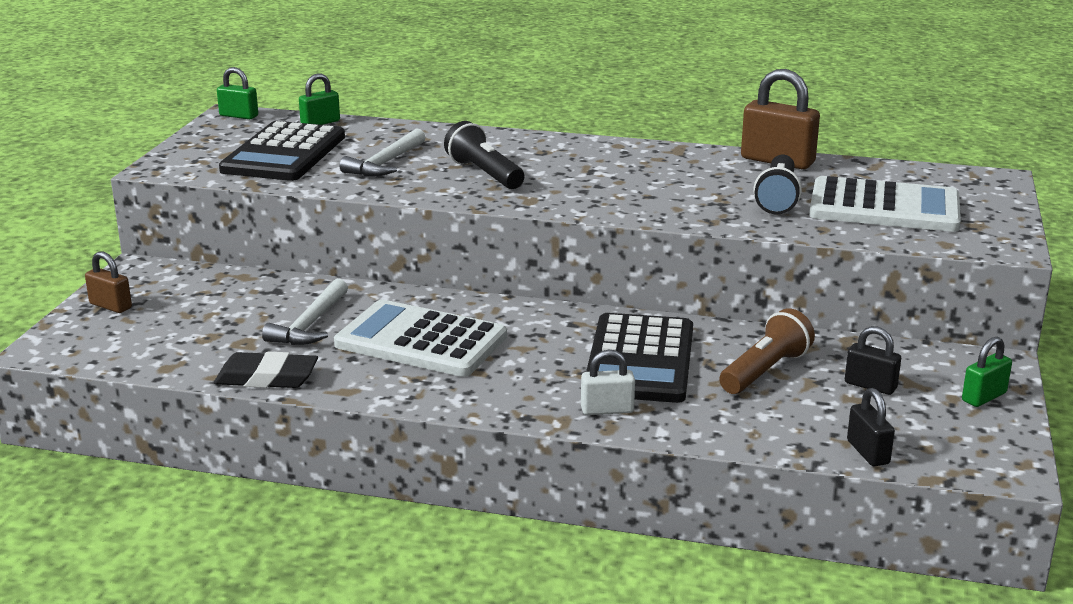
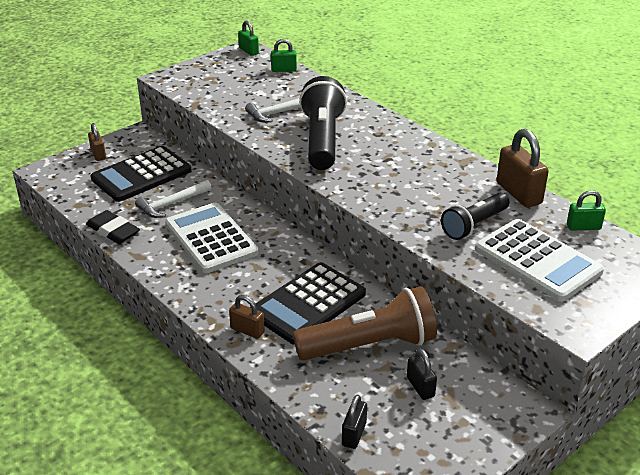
camera: 35 degrees right, 10 degrees up
(284, 153) = (236, 87): black calculator -> black calculator (141, 175)
(484, 174) = (322, 140): black flashlight -> black flashlight, size x1.62
(607, 410) = (247, 330): white padlock -> brown padlock
(765, 371) = (370, 345): brown flashlight -> brown flashlight, size x1.62
(984, 397) = (483, 432): green padlock -> green padlock (583, 227)

